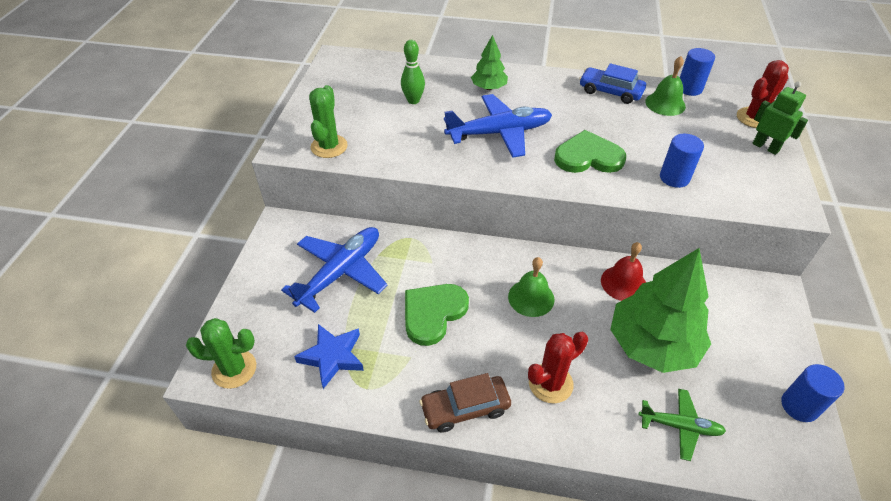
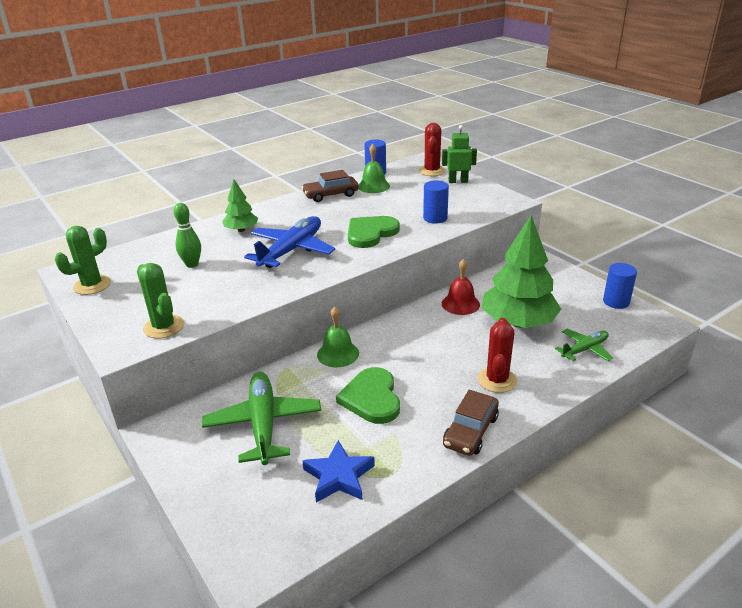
camera: 45 degrees left, 15 degrees down
(234, 369) = (269, 549): green cactus -> green cactus (92, 285)
(340, 272) = (263, 424): blue plane -> green plane
(531, 298) = (420, 346): green bell -> green bell (338, 354)
(610, 92) = (330, 195): blue car -> brown car

